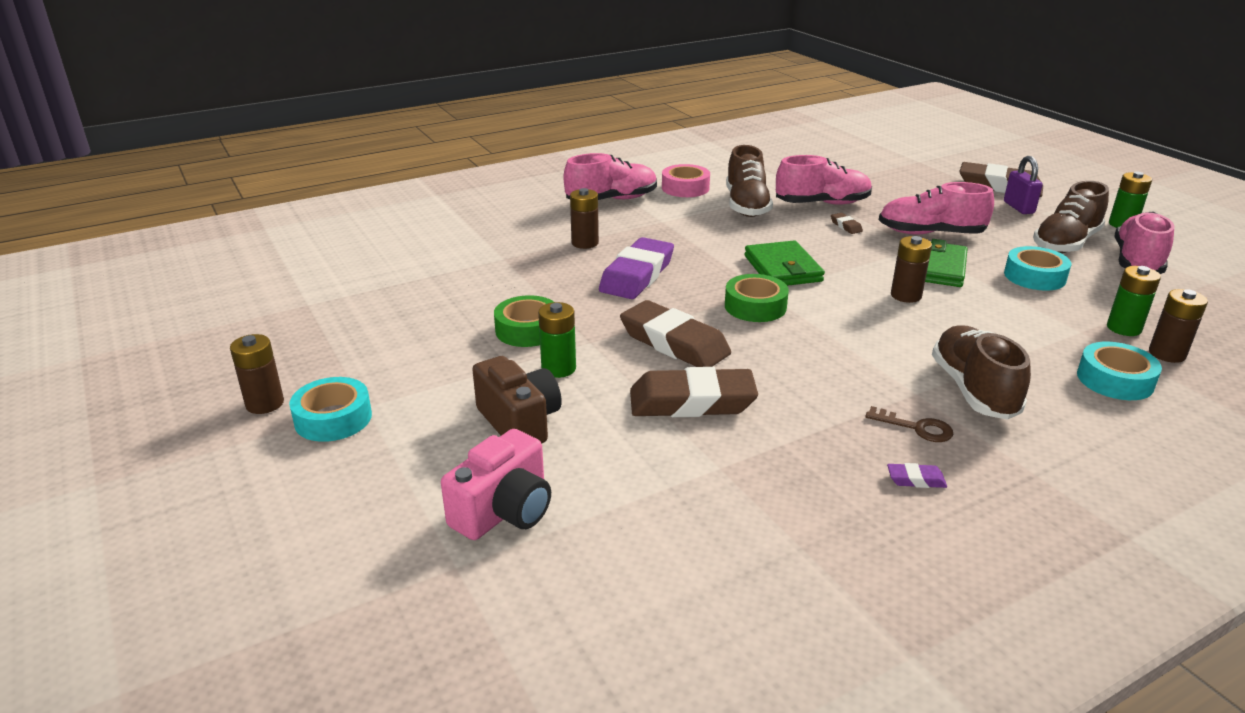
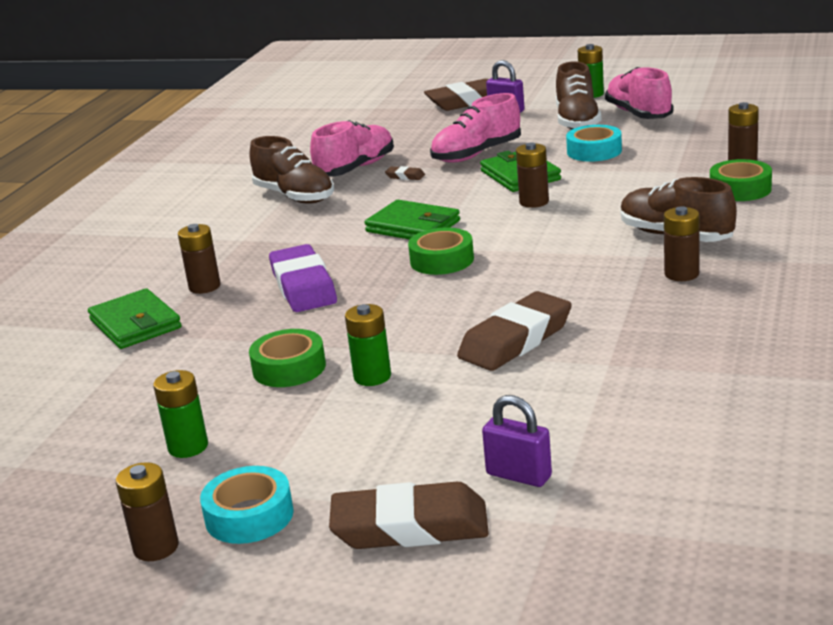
camera: 40 degrees left, 5 degrees down
(504, 511) = (519, 475): pink camera -> purple padlock
(508, 247) = (135, 324): none -> green wallet
(519, 422) = (415, 424): brown camera -> none
(612, 200) = (159, 245): pink shoe -> none
(674, 343) = (428, 313): brown eraser -> brown eraser (410, 527)
(685, 188) = (211, 206): pink tape -> none
(916, 428) = (681, 274): brown key -> brown battery
(916, 479) = (731, 301): purple eraser -> none
(1115, 380) = (740, 189): turquoise tape -> green tape
(1124, 328) = (697, 157): green battery -> green battery (188, 447)

